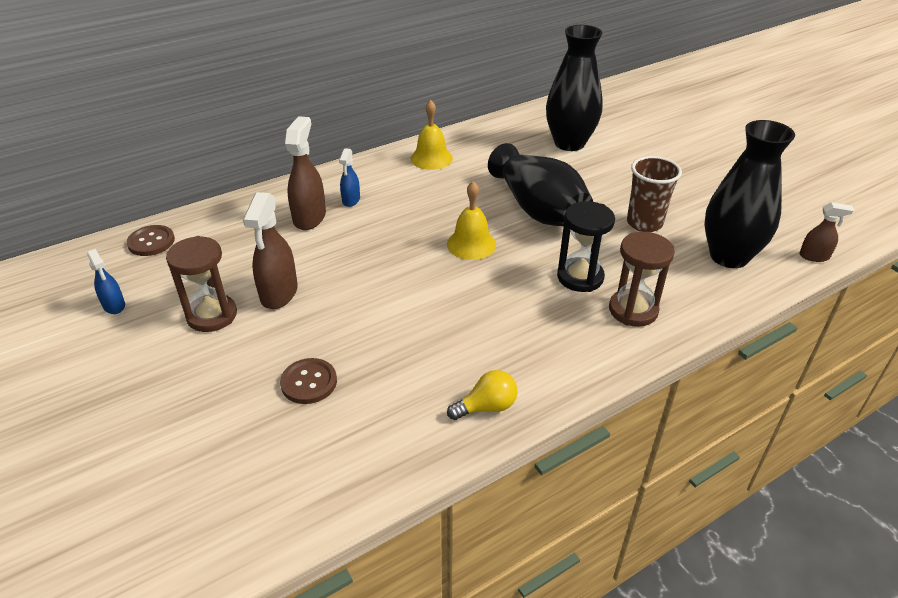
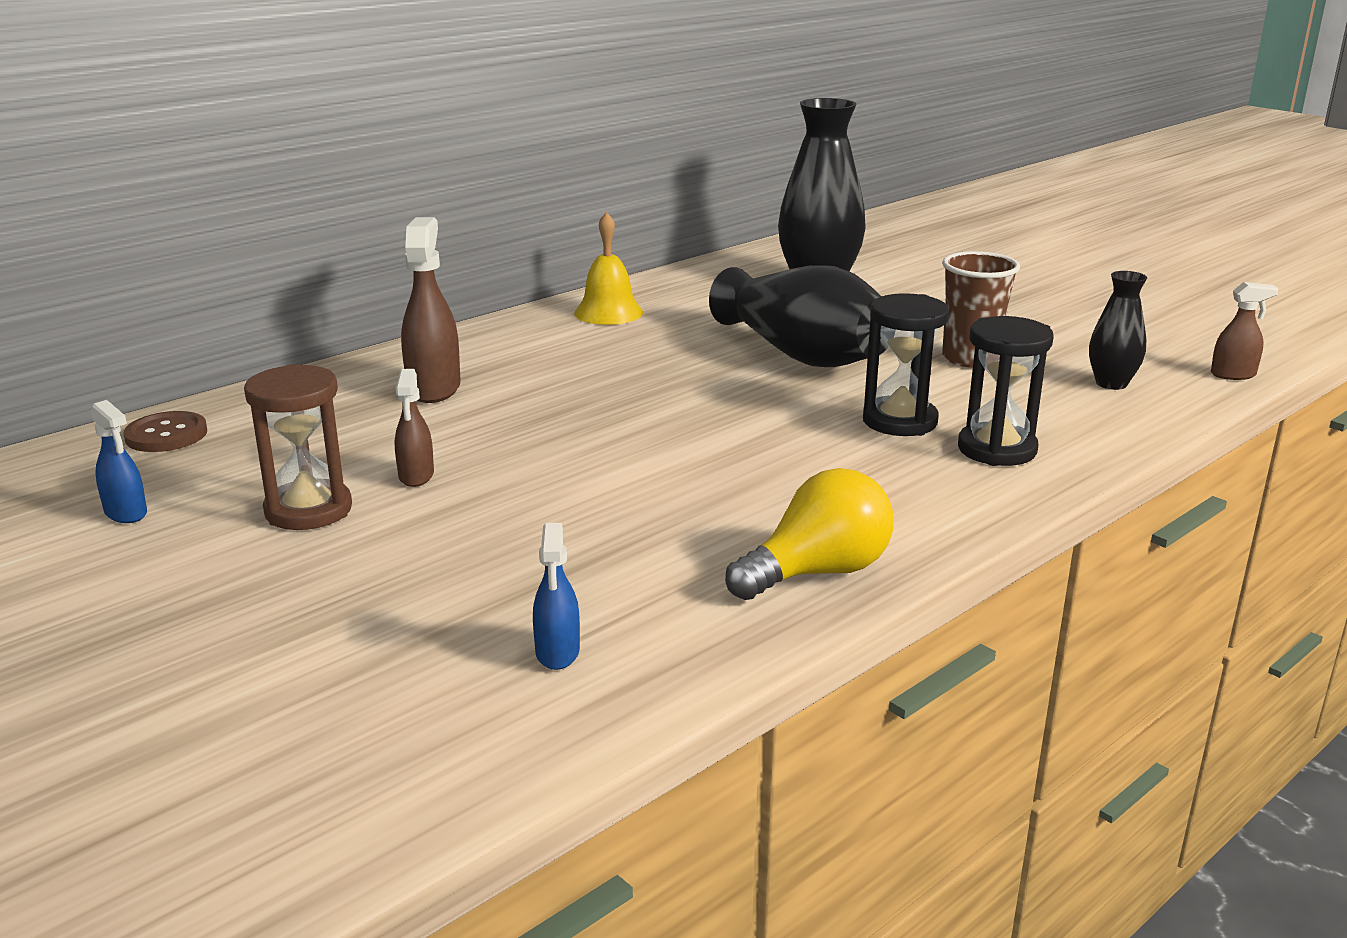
camera: 10 degrees left, 15 degrees down
(279, 293) = (416, 476): brown spray bottle -> brown spray bottle, size x0.58
(309, 382) = (509, 572): brown button -> none
(351, 200) = (496, 365): blue spray bottle -> blue spray bottle (557, 652)
(471, 244) = (713, 399): yellow bell -> none
(486, 407) = (817, 572): yellow light bulb -> yellow light bulb, size x1.53
(633, 310) = (997, 449): brown hourglass -> black hourglass
(729, 256) = (1111, 383): black vase -> black vase, size x0.52

